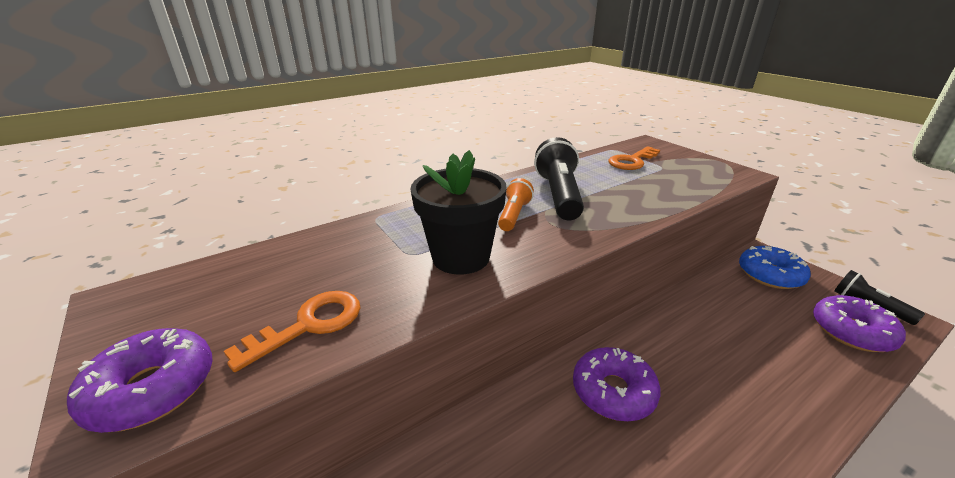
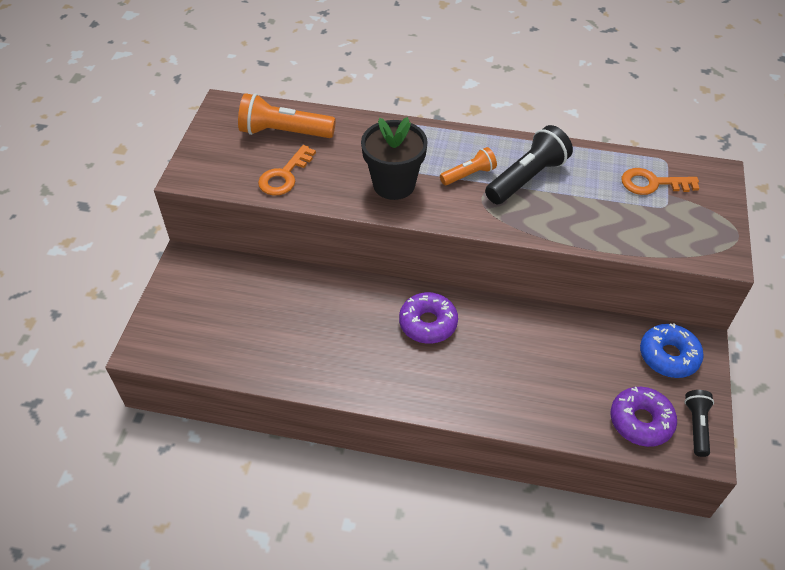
camera: 45 degrees right, 20 degrees up
(152, 389) = (209, 167): purple donut -> none
(254, 281) = (284, 132): none -> orange flashlight
(310, 324) = (284, 176): orange key -> orange key turned 120 degrees clockwise

